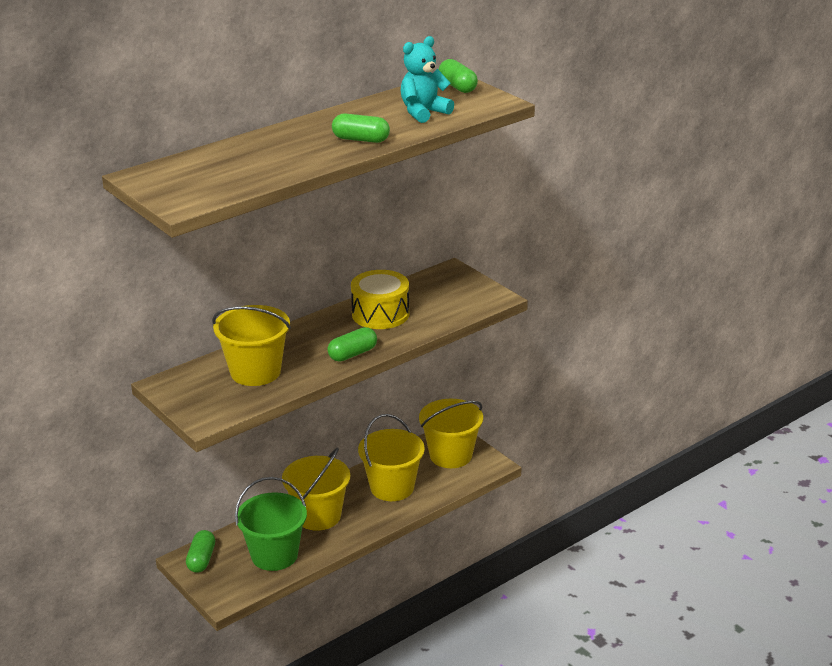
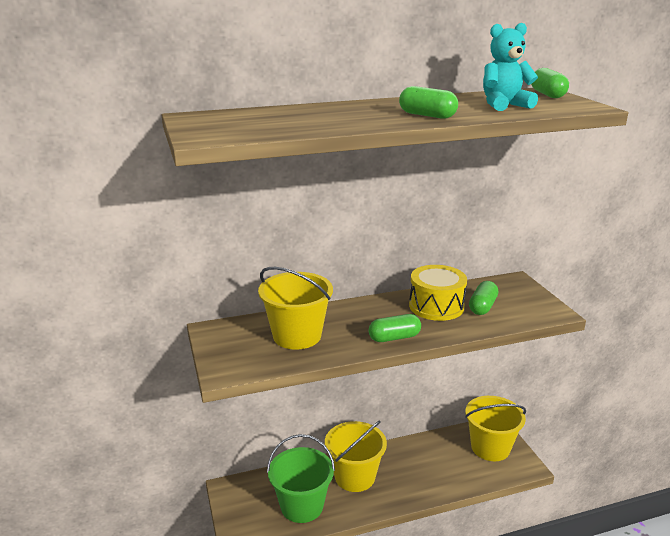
camera: 20 degrees right, 5 degrees down
(201, 559) = (240, 492): green capsule -> green capsule (482, 306)
(392, 487) = (428, 465): yellow bucket -> none

